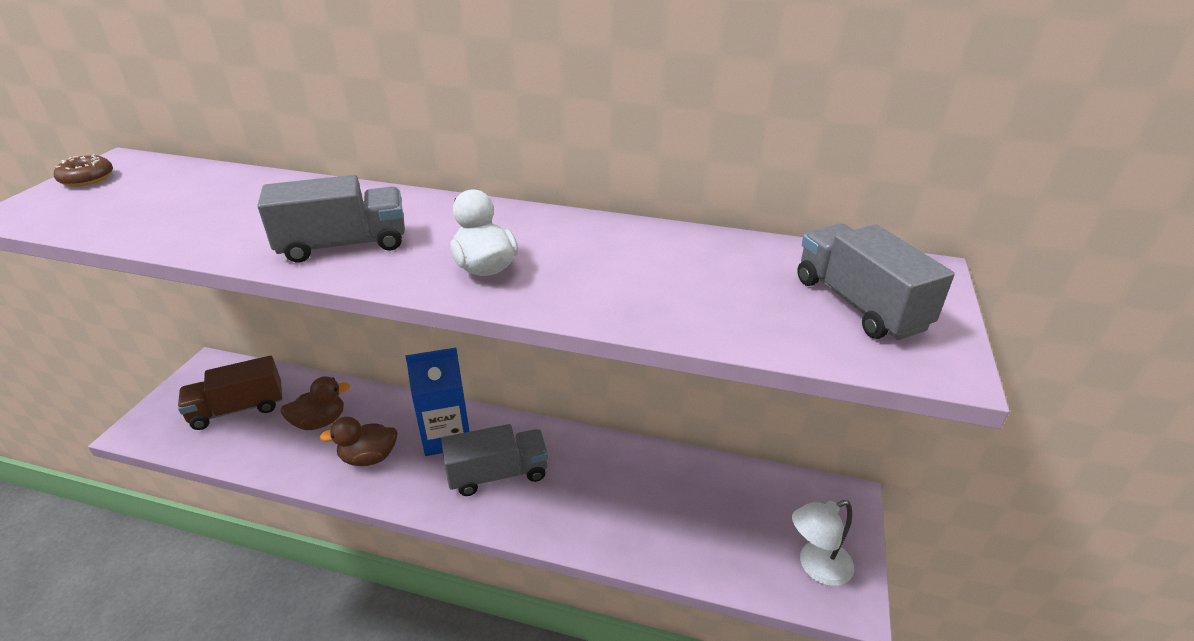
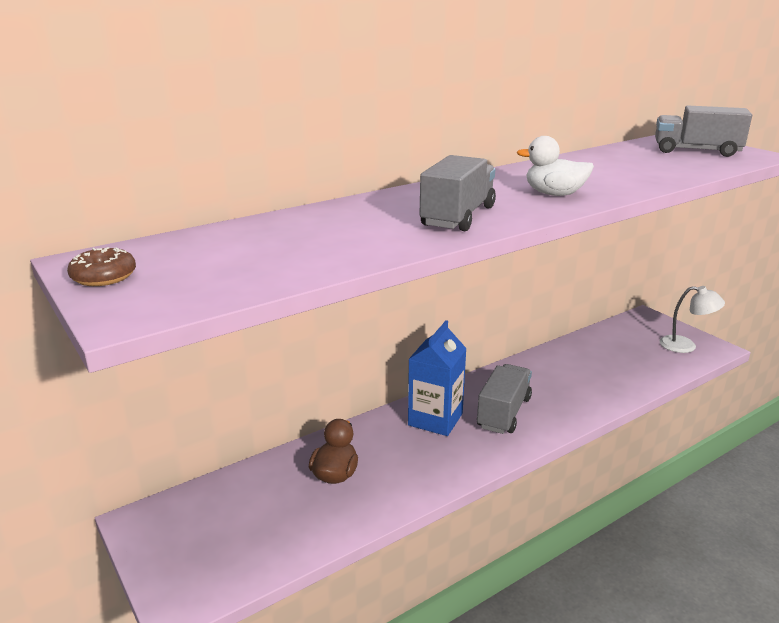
camera: 50 degrees left, 10 degrees down
(238, 409) = (247, 518): brown truck -> none
(369, 457) = (416, 463): brown duck -> none
(816, 567) = (685, 346): white lamp -> white lamp turned 90 degrees counterclockwise

